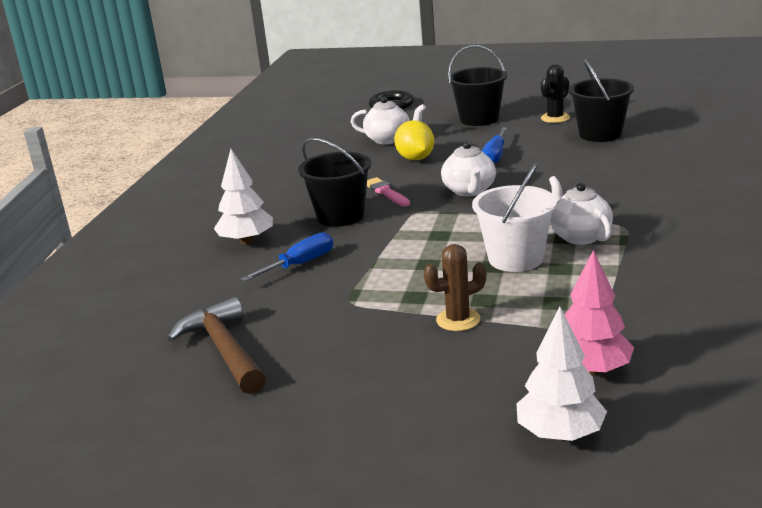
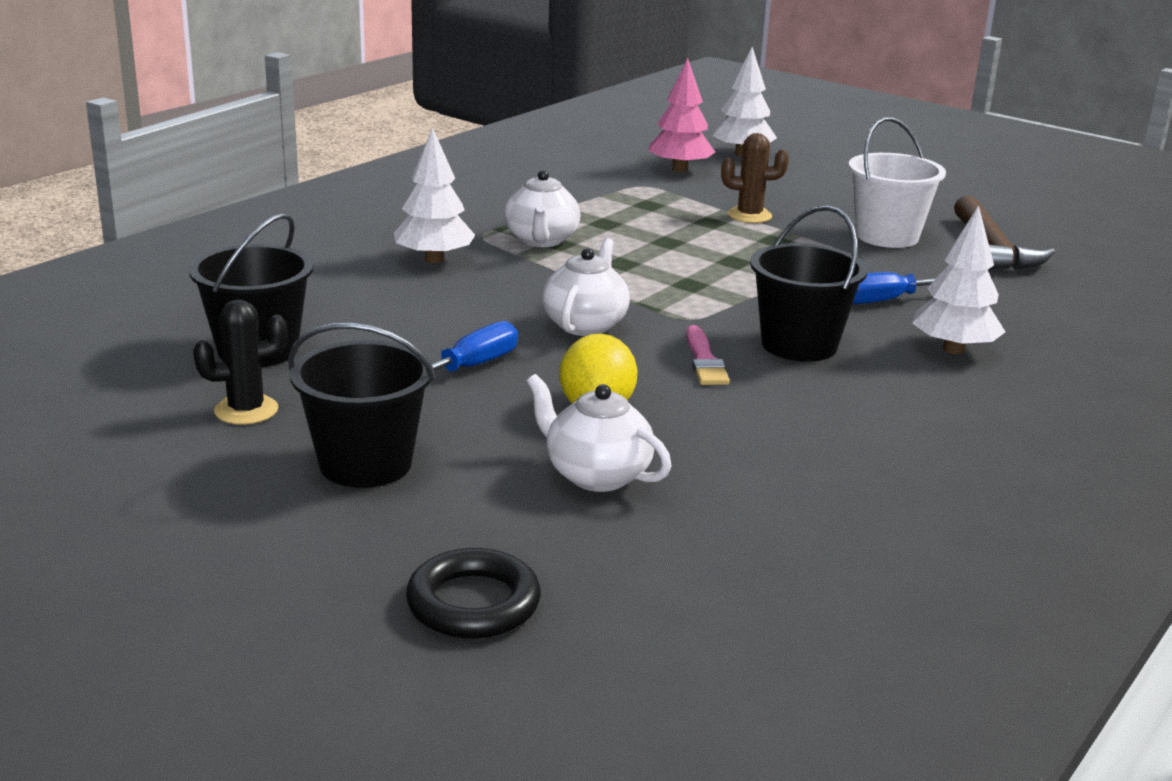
camera: 160 degrees left, 0 degrees up
(515, 258) = (636, 241): white bucket -> white bucket (887, 236)
(617, 199) = (434, 259): none -> white tree

